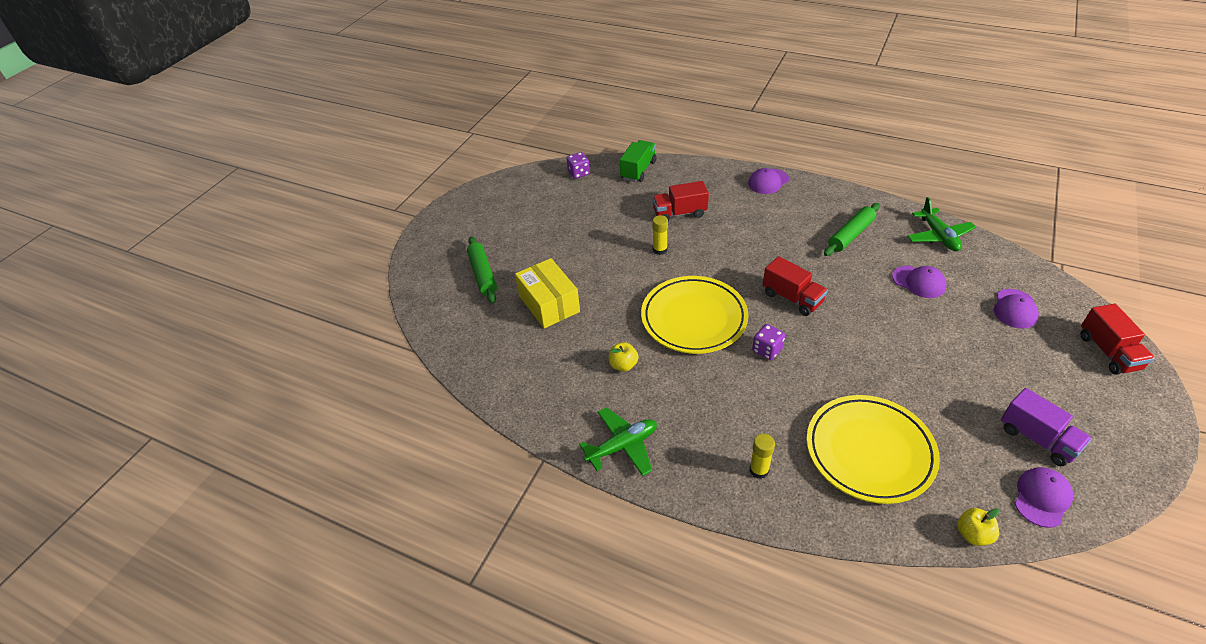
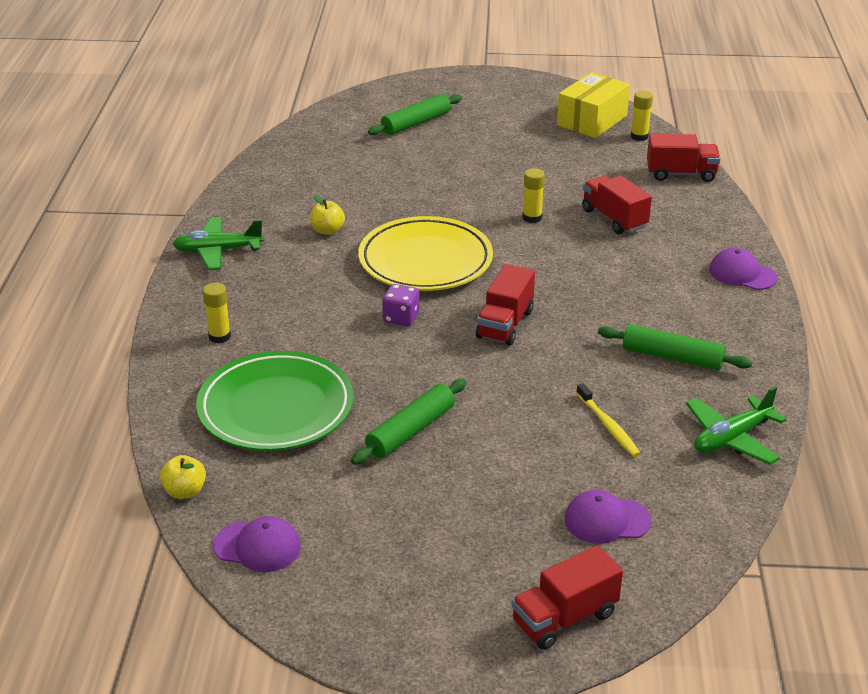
camera: 65 degrees right, 10 degrees down
(549, 304) = (394, 169): yellow box -> yellow box (592, 120)
(578, 173) = (639, 136): purple dice -> yellow glue stick
(622, 446) = (218, 251): green plane -> green plane turned 135 degrees clockwise
(638, 170) = (681, 174): green truck -> red truck
(869, 451) = (276, 408): yellow plate -> green plate
(910, 378) = (410, 431): none -> green rolling pin
(919, 282) = (608, 426): purple cap -> yellow toothbrush
(1037, 439) = (354, 543): purple truck -> none

